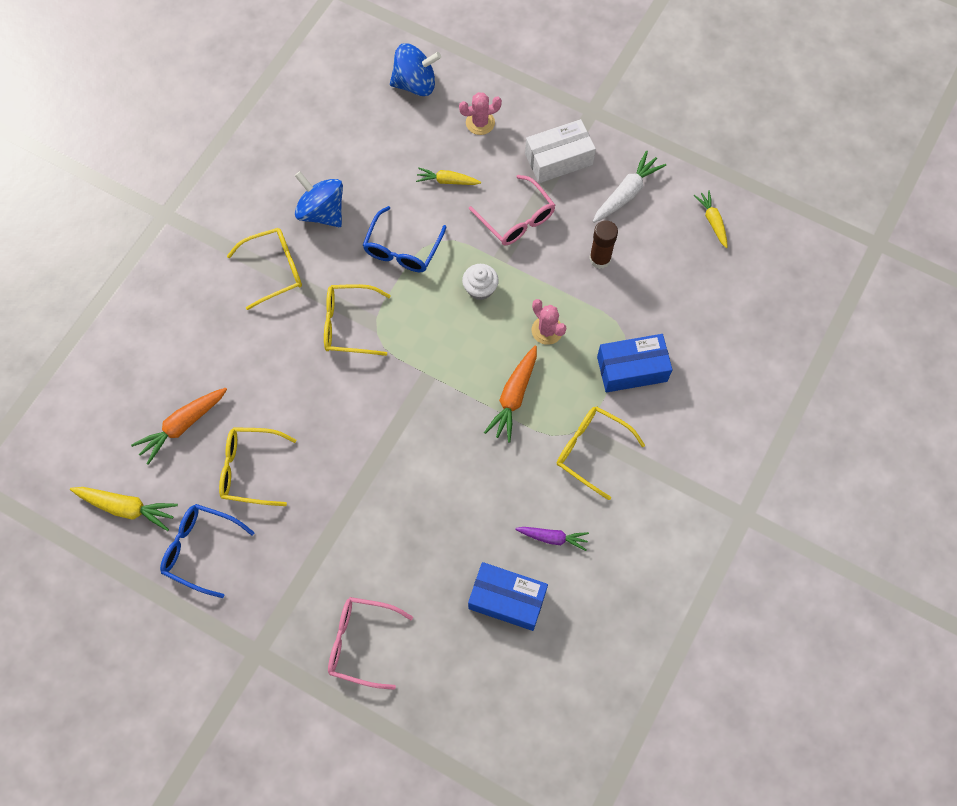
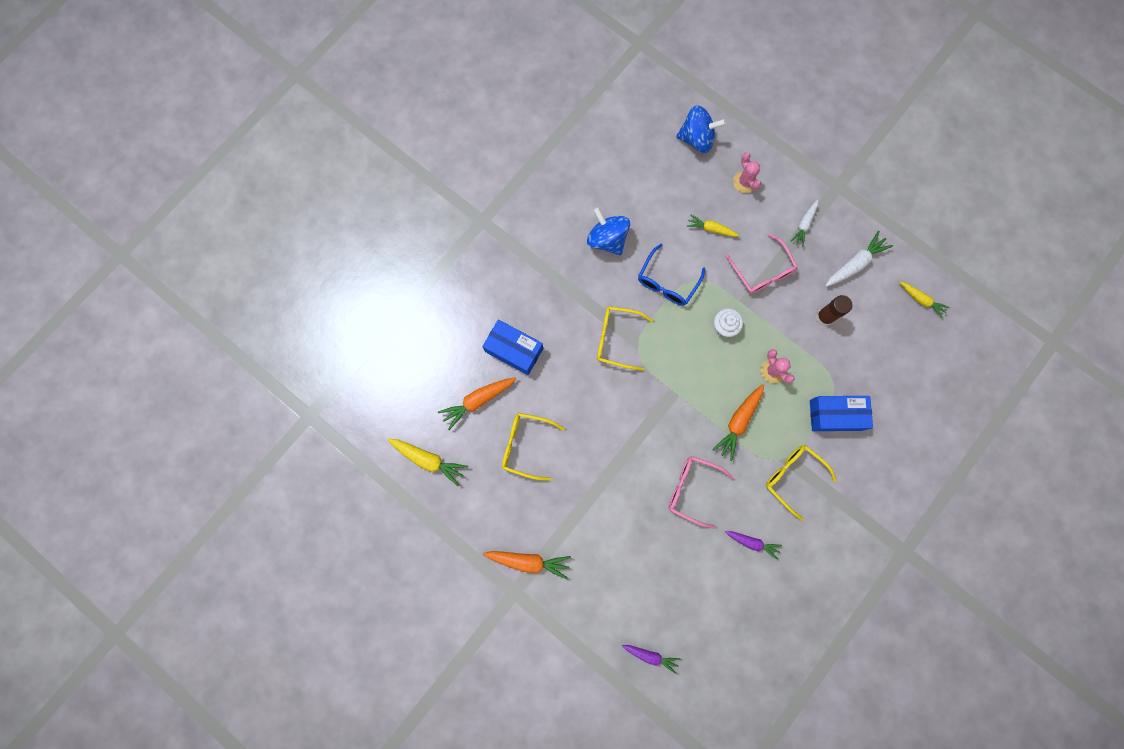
camera: 10 degrees right, 10 degrees up
(200, 549) = (481, 503): blue glasses -> none
(271, 610) = (528, 561): none -> orange carrot
(274, 270) = (563, 283): yellow glasses -> none
(361, 642) = (594, 599): pink glasses -> pink glasses (692, 489)
(444, 700) = (650, 655): none -> purple carrot
(480, 122) = (744, 182): pink cactus -> pink cactus turned 75 degrees clockwise
(507, 599) = (710, 585): blue box -> blue box (514, 350)
(558, 159) = (804, 225): white box -> white carrot
(712, 221) = (921, 300): yellow carrot -> yellow carrot turned 135 degrees clockwise

